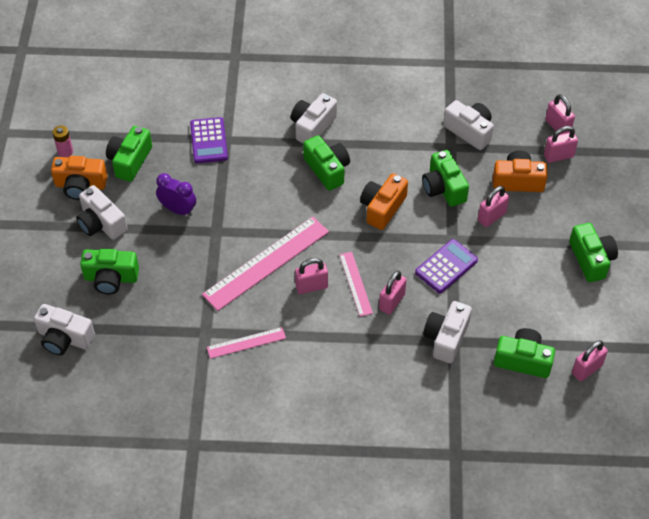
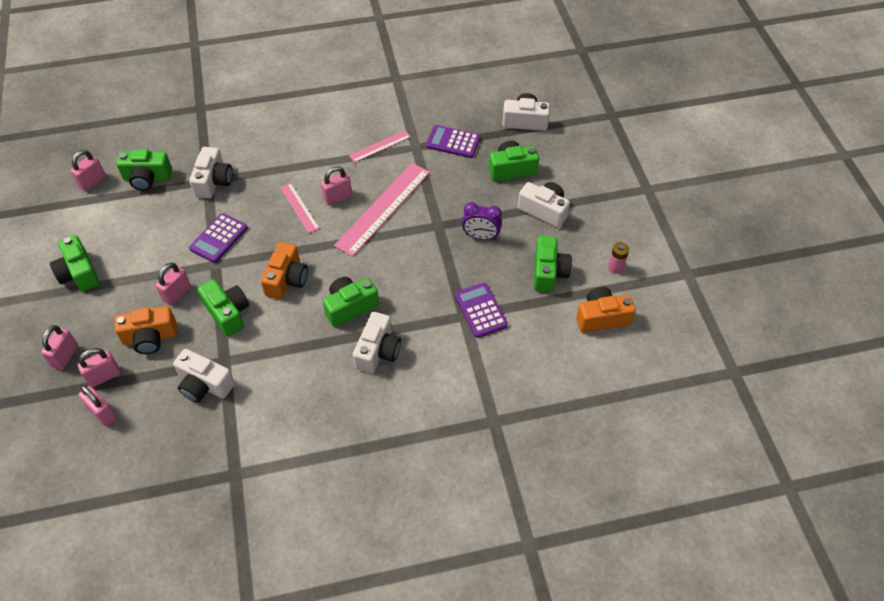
camera: 165 degrees right, 0 degrees up
(80, 185) = (582, 239): orange camera -> orange camera (601, 318)
(160, 328) = (453, 142): none -> purple calculator
(327, 169) = (350, 306): green camera -> green camera turned 105 degrees clockwise
(392, 302) = (264, 199): pink padlock -> pink padlock (65, 356)

